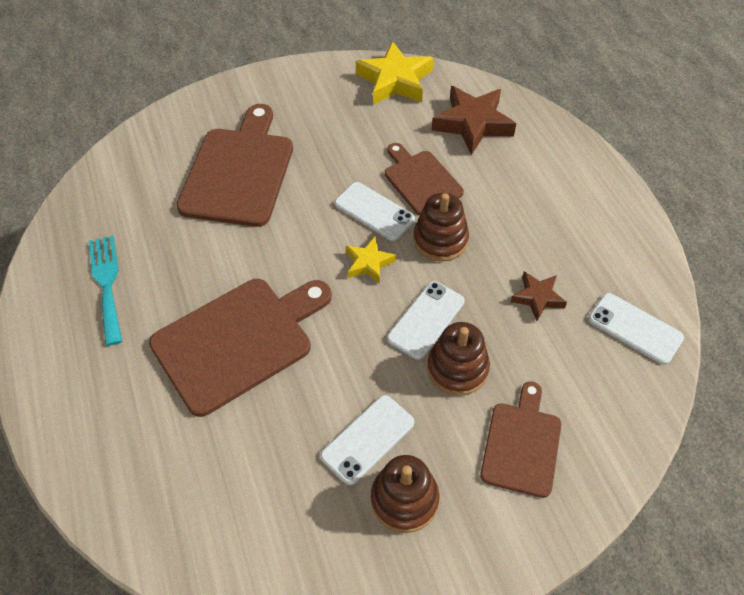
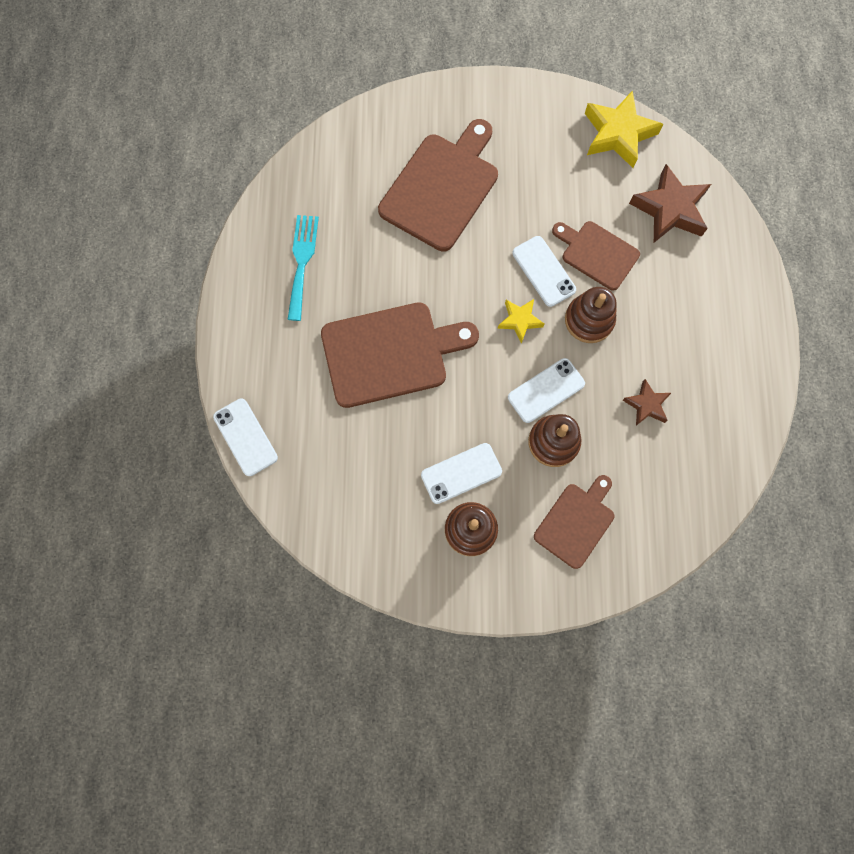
camera: 20 degrees right, 20 degrees up
(421, 180) = (597, 253): brown cutting board -> brown cutting board turned 45 degrees counterclockwise
(635, 328) = (714, 462): white phone -> white phone (245, 437)

